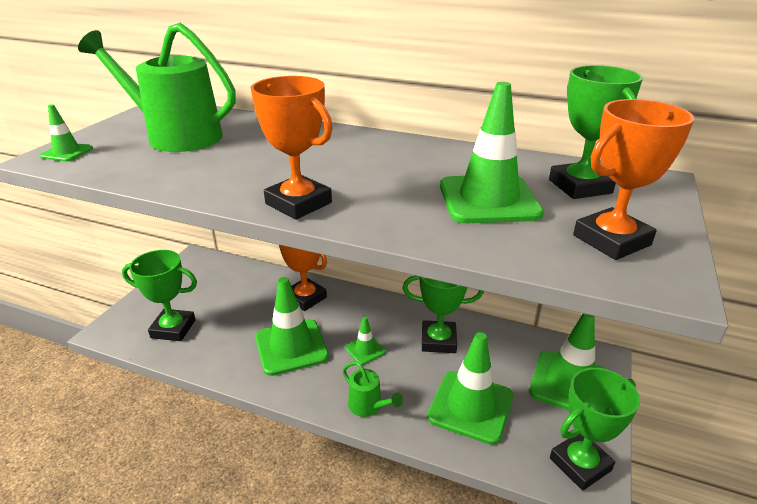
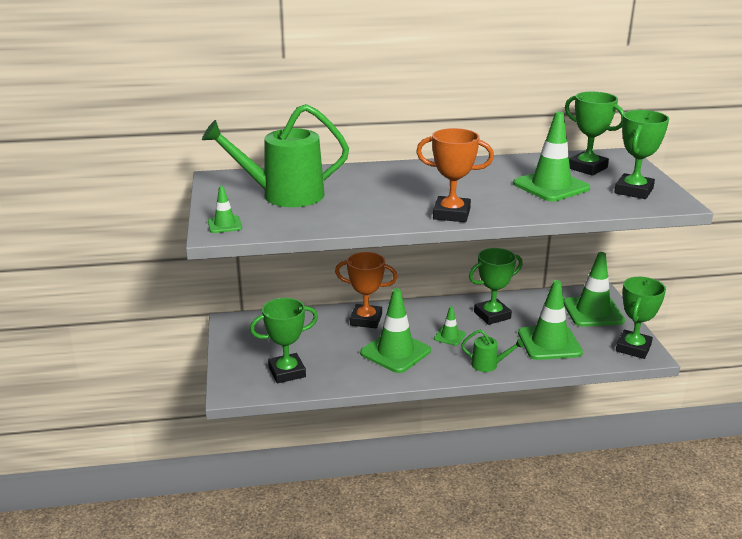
camera: 30 degrees left, 5 degrees down
(611, 240) = (633, 191): orange trophy -> green trophy

